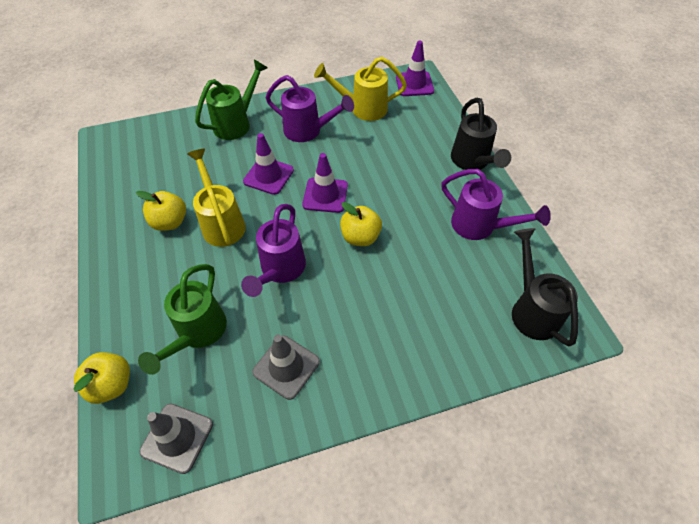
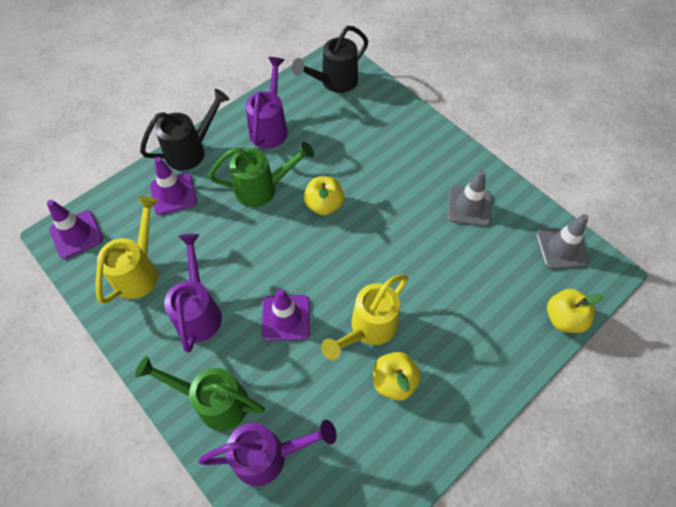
camera: 115 degrees left, 5 degrees up
(197, 333) = (485, 281): green watering can -> green watering can (263, 189)
(280, 270) = (392, 250): purple watering can -> purple watering can (269, 455)
(325, 195) = (288, 252): purple traffic cone -> purple traffic cone (173, 194)
(362, 109) = (139, 271): yellow watering can -> yellow watering can turned 135 degrees counterclockwise

